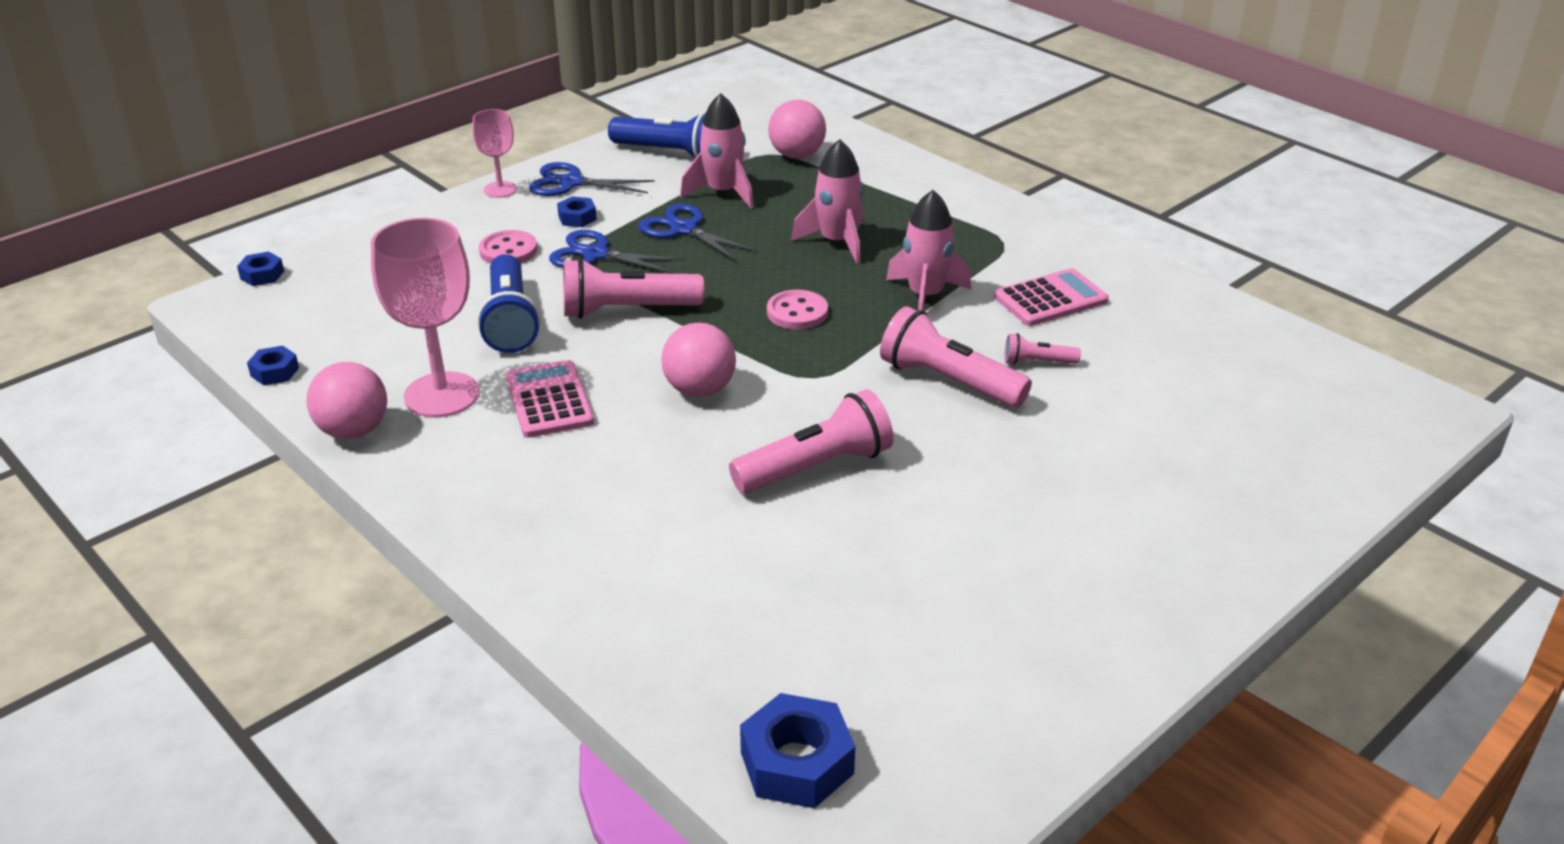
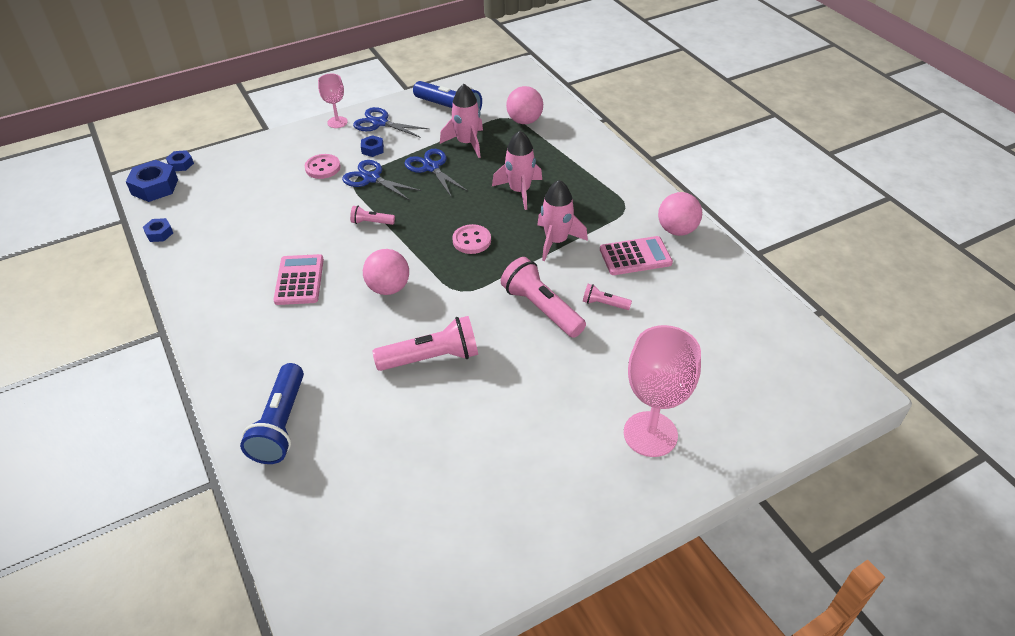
camera: 15 degrees right, 10 degrees up
(353, 431) = (183, 282): pink ball -> pink ball (677, 230)
(442, 395) = (241, 266): pink goblet -> pink goblet (650, 434)
(510, 321) = (302, 219): blue flashlight -> blue flashlight (281, 425)
(626, 310) = (371, 222): pink flashlight -> pink flashlight, size x0.50
(796, 763) = (326, 568): blue nut -> blue nut (155, 187)

